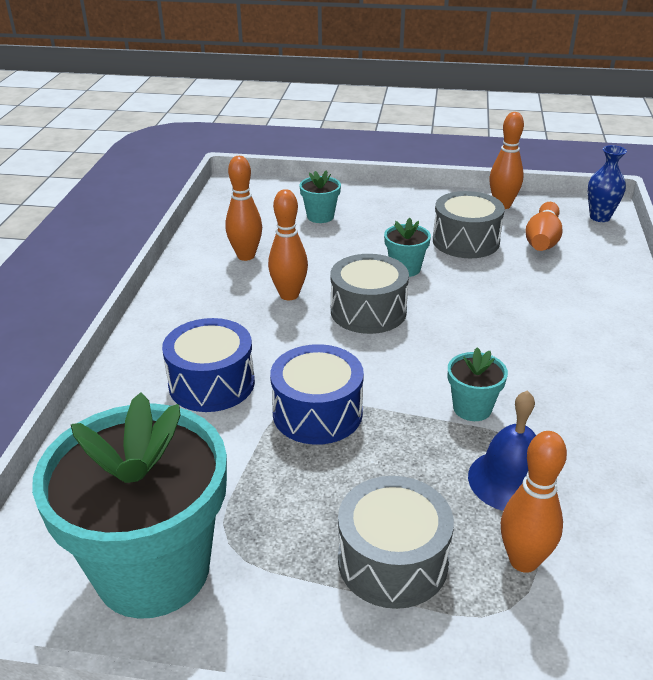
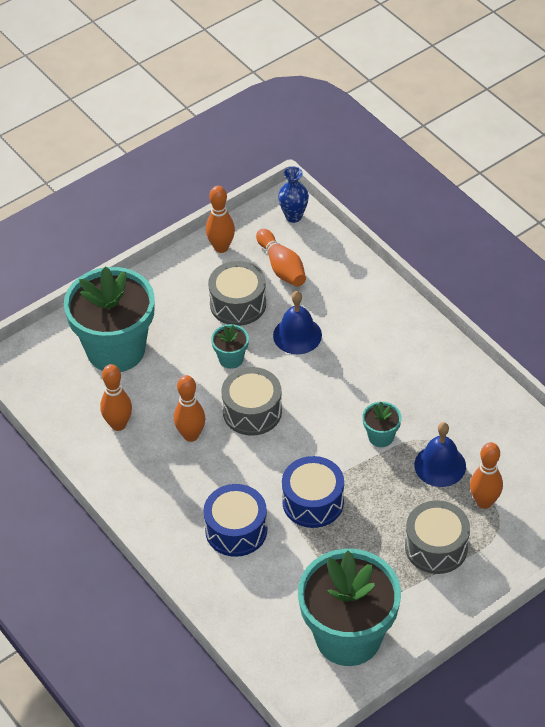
camera: 45 degrees left, 15 degrees up
(320, 216) = (116, 350): turquoise flower pot -> turquoise flower pot, size x2.38
(492, 286) = (297, 335): none -> blue bell

